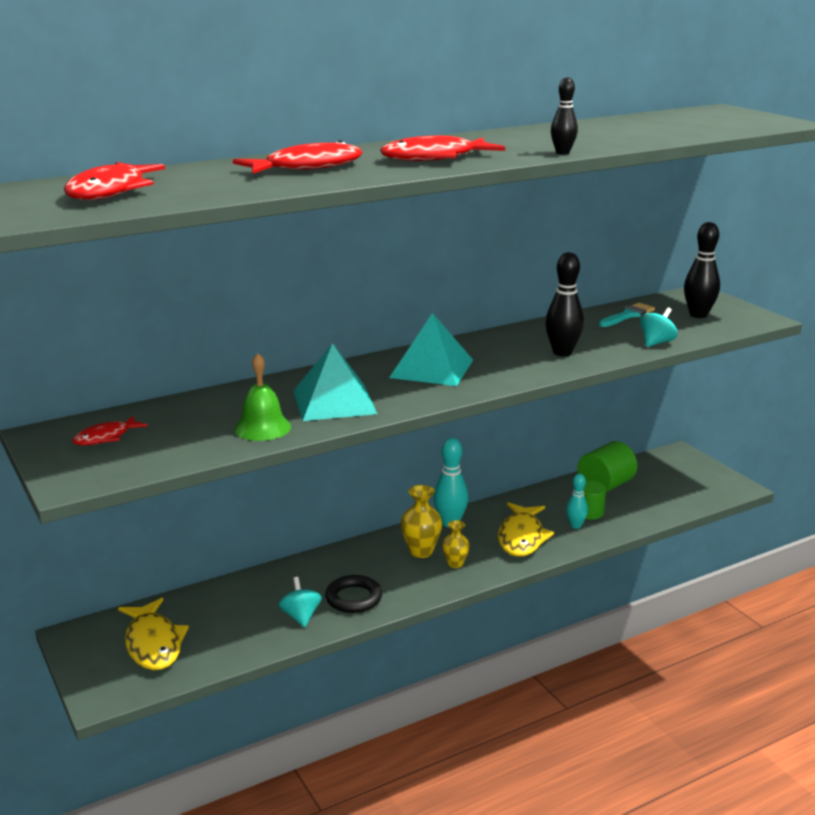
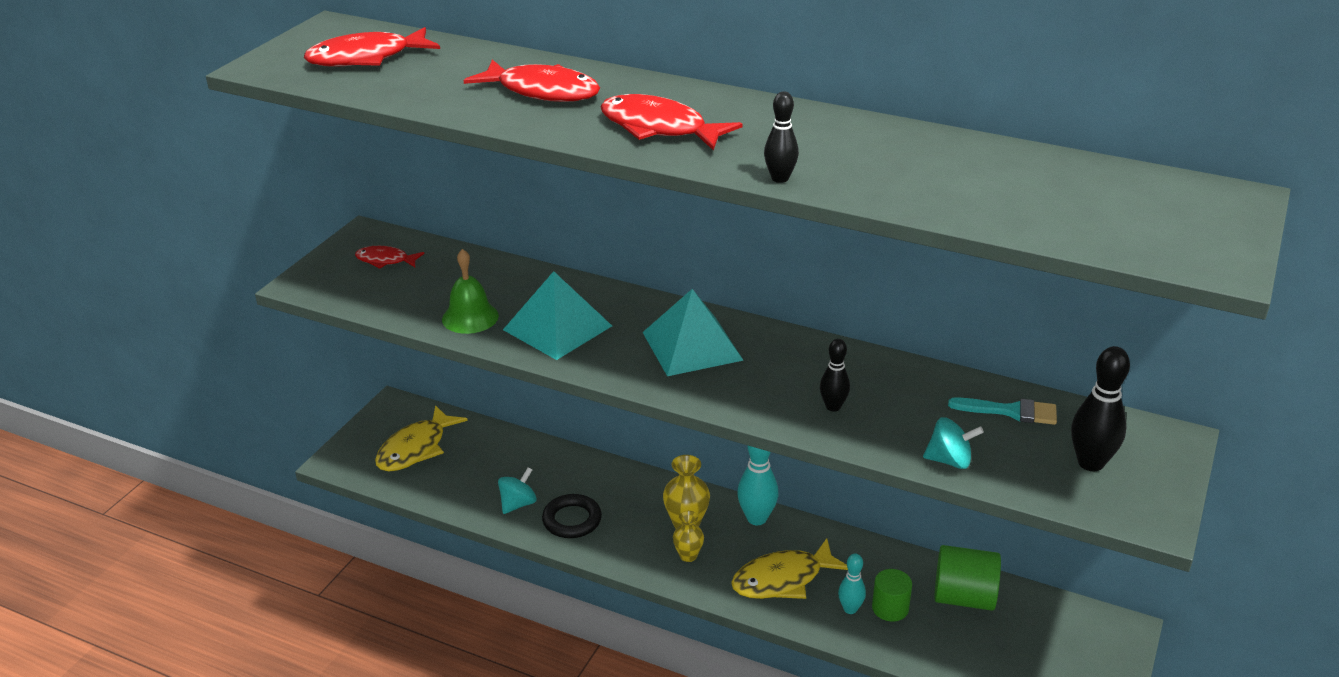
camera: 55 degrees right, 10 degrees up
(562, 352) = (833, 407): black bowling pin -> black bowling pin, size x0.62

